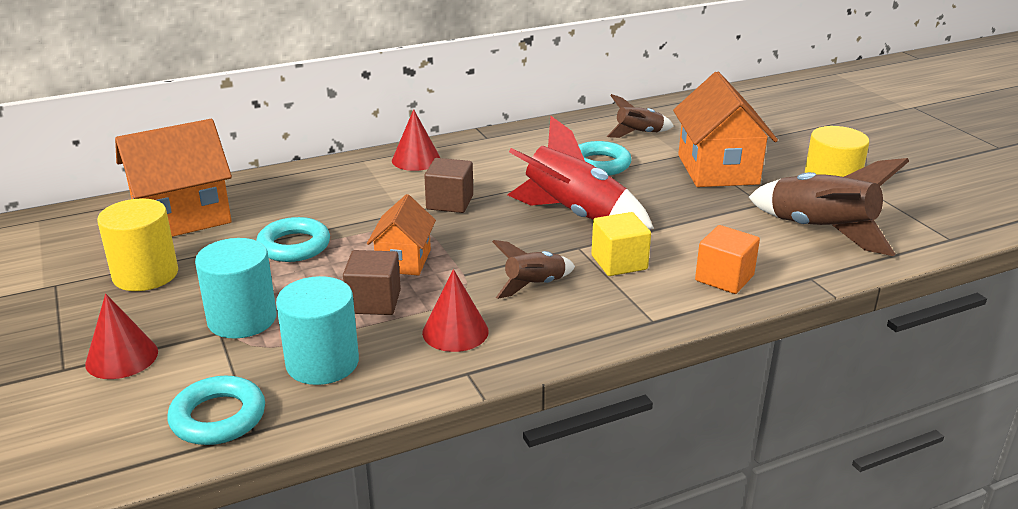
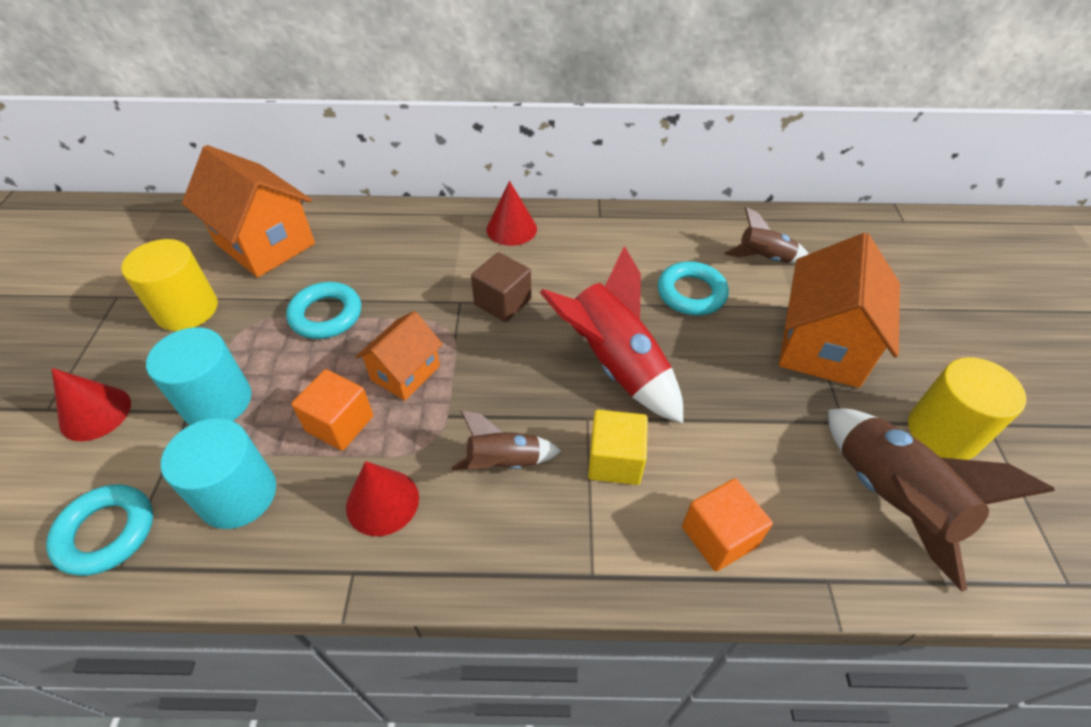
camera: 25 degrees right, 20 degrees up
(182, 217) = (265, 243): orange house -> orange house turned 45 degrees clockwise
(374, 302) = (340, 424): brown cube -> orange cube

